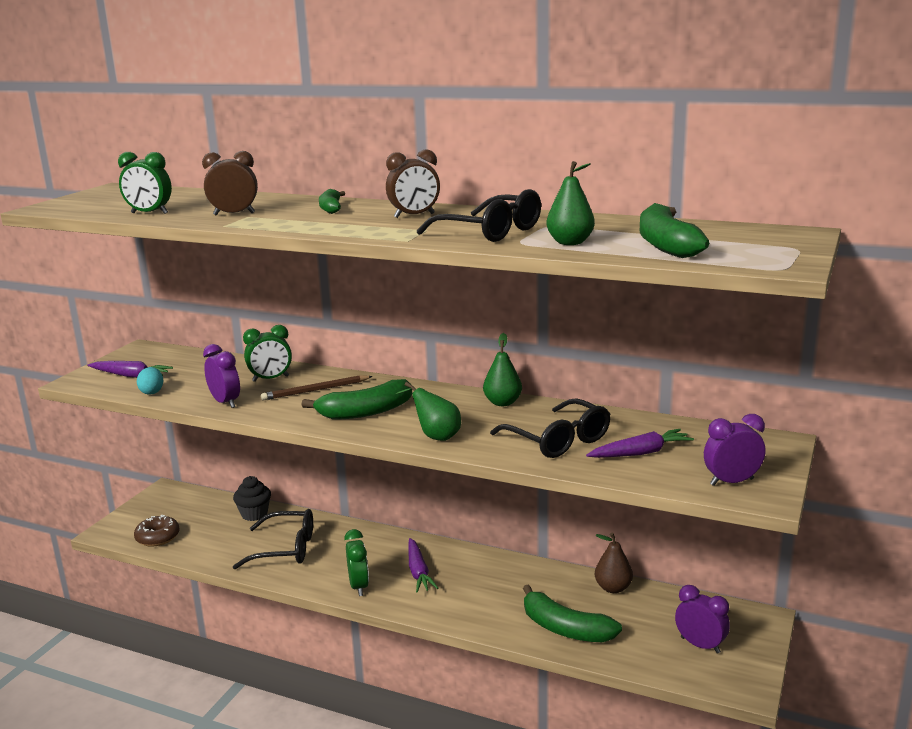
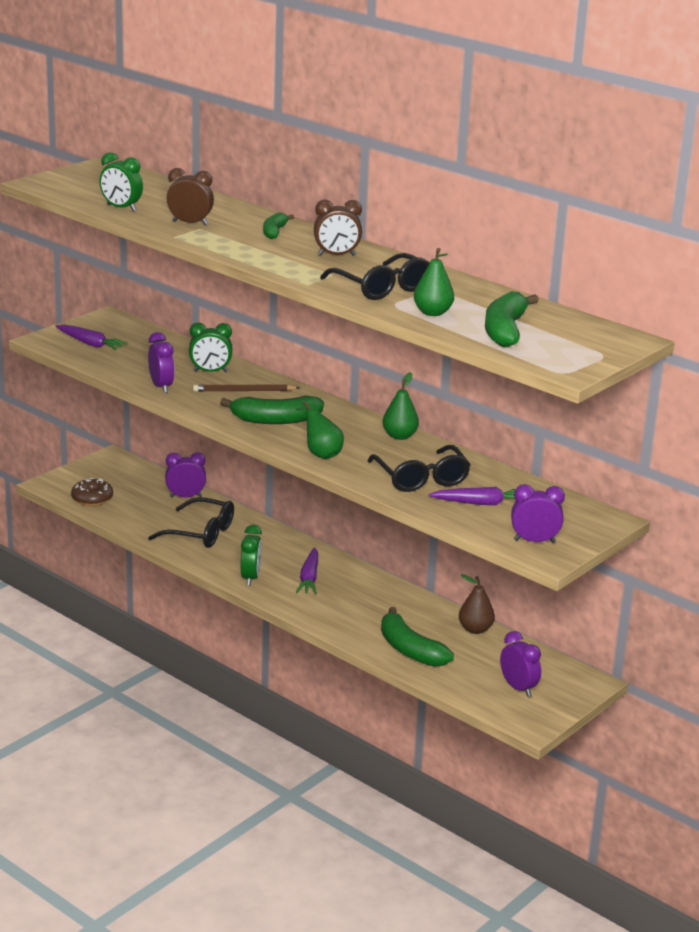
camera: 15 degrees right, 5 degrees up
(152, 392) = (103, 364): turquoise egg -> none
(254, 514) = (185, 497): black cupcake -> purple clock

